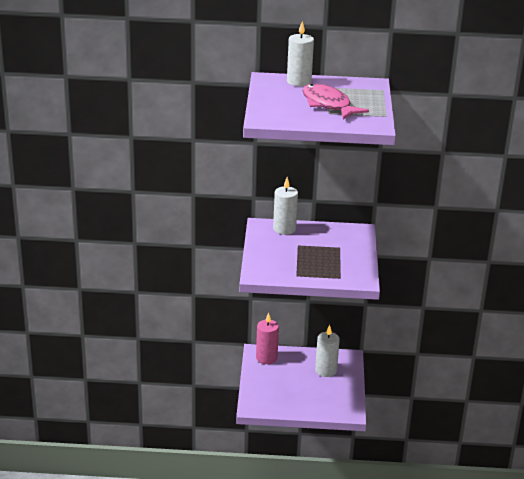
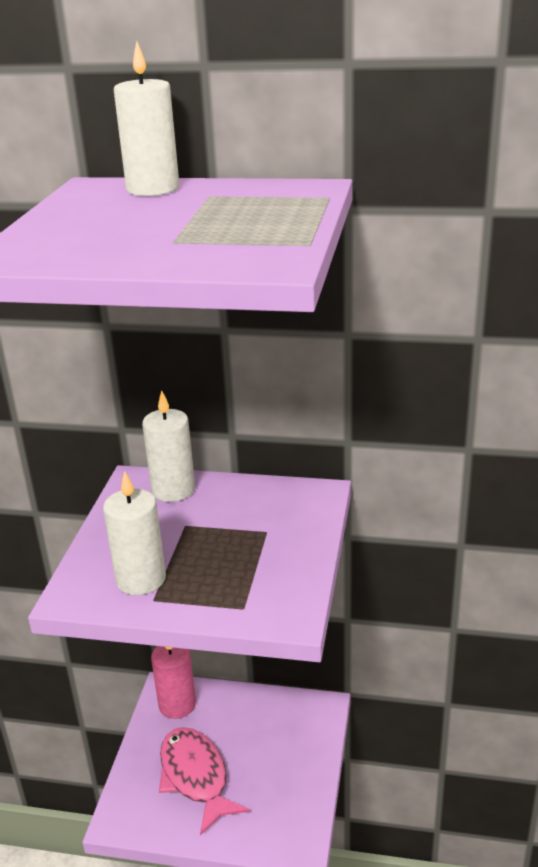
camera: 10 degrees right, 0 degrees up
(326, 370) = (274, 737): white candle -> white candle (141, 579)
(328, 105) = (185, 226): pink fish -> pink fish (196, 777)

